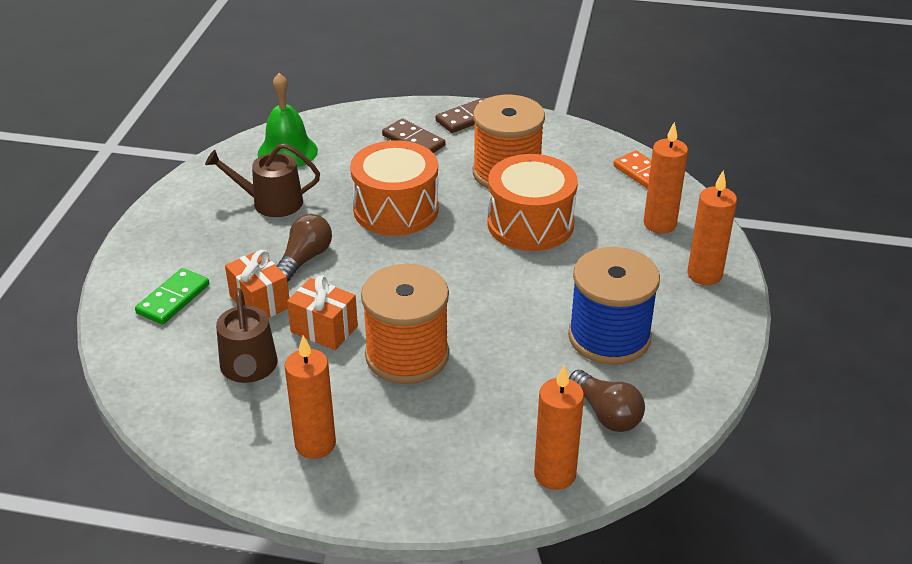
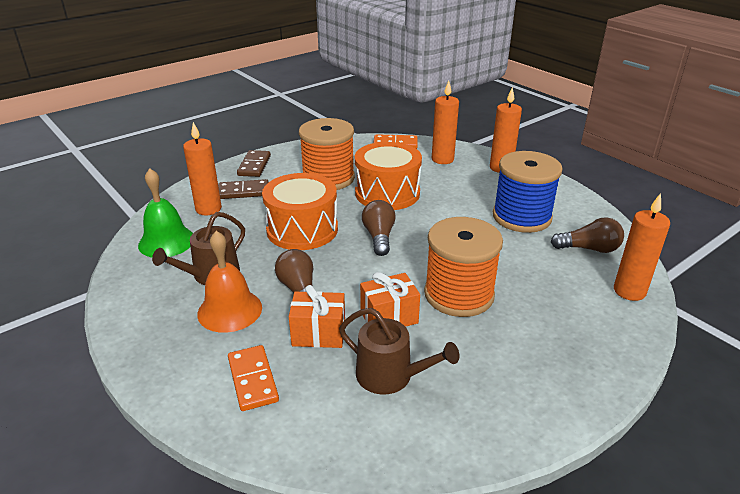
camera: 50 degrees left, 5 degrees down
(173, 299) = (252, 380): green domino -> orange domino
(238, 239) = (230, 310): none -> orange bell
(315, 444) = (513, 381): orange candle -> orange candle (208, 209)
(442, 260) = (379, 237): none -> brown light bulb

